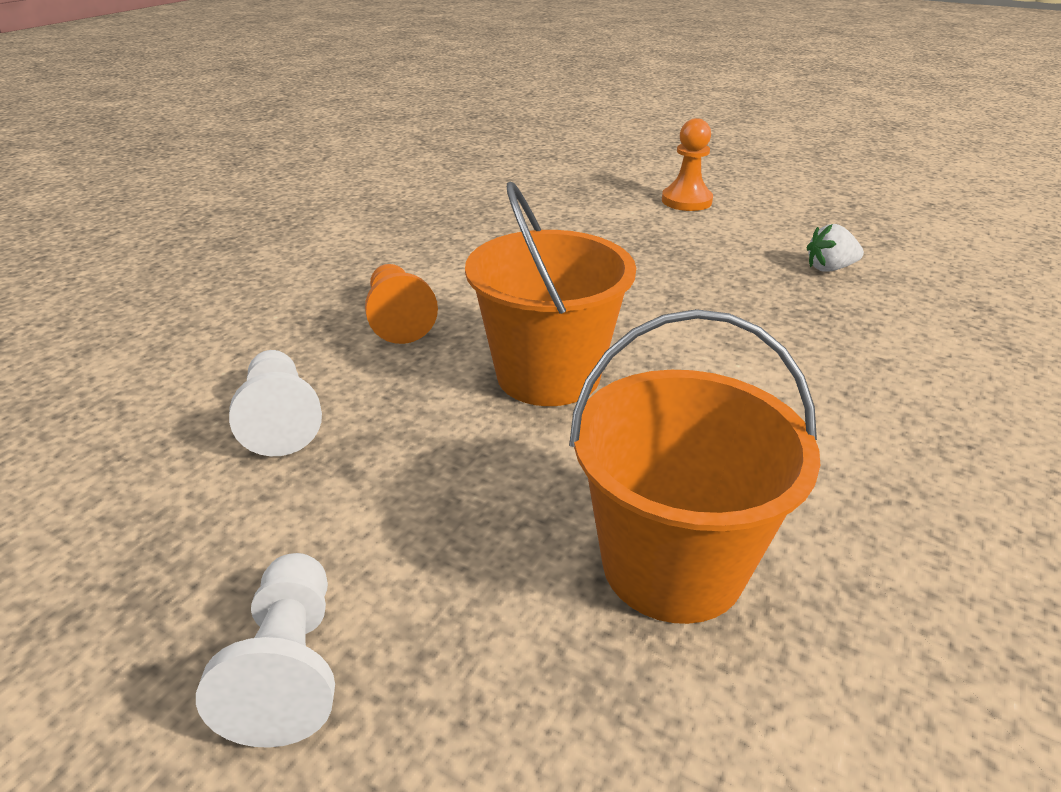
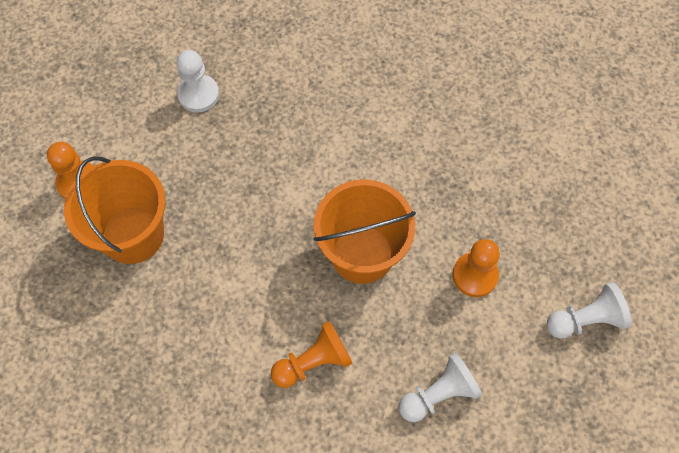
camera: 100 degrees left, 30 degrees up
(468, 497) = (475, 275): none -> orange pawn
(672, 565) = (493, 185): orange bucket -> orange bucket (133, 235)
(829, 268) = (198, 94): white strawberry -> white pawn

